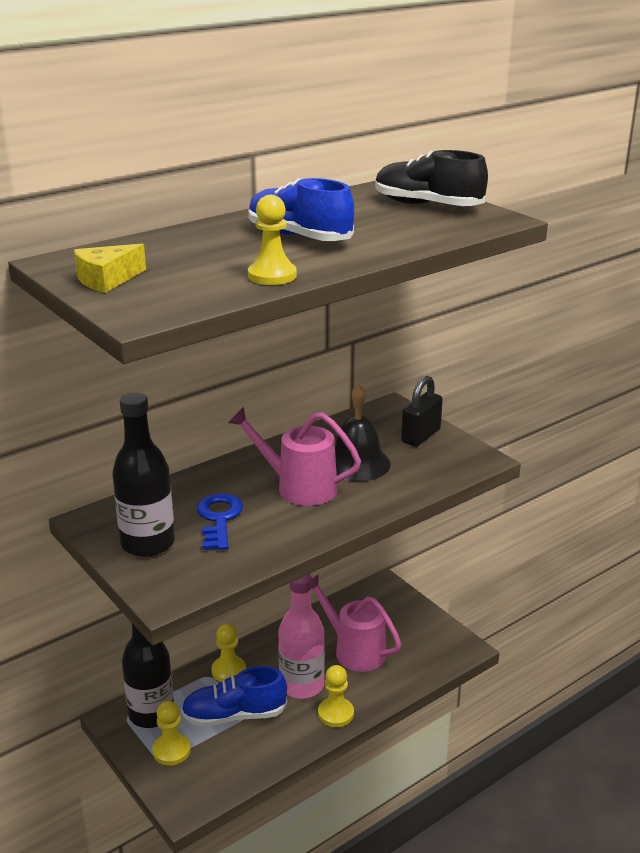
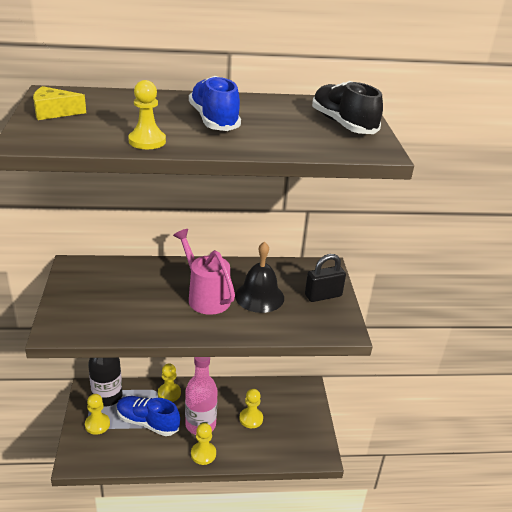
camera: 30 degrees right, 5 degrees up
(148, 543) = (83, 293): black bottle -> none
(219, 519) = (138, 296): blue key -> none
(353, 650) = (251, 419): pink watering can -> yellow pawn

